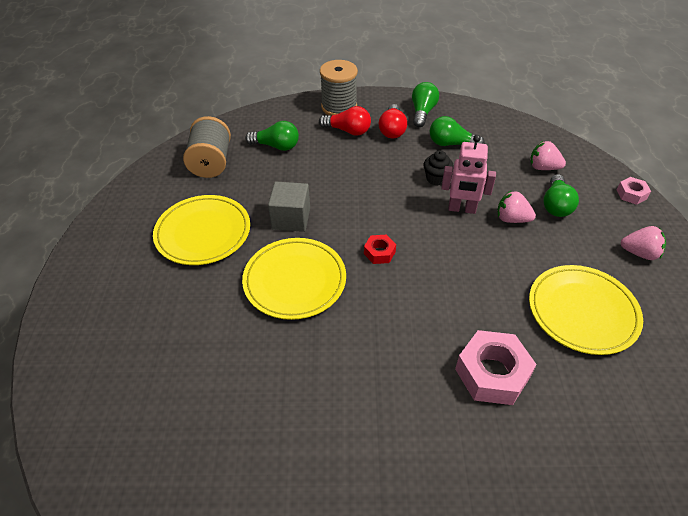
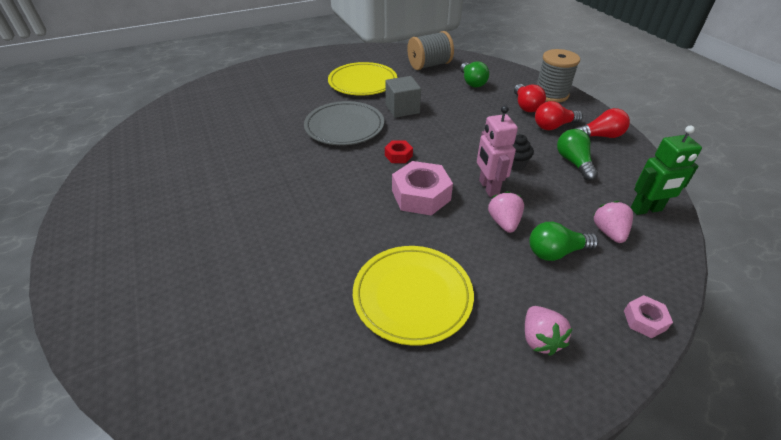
camera: 65 degrees right, 5 degrees down
(295, 281) = (344, 127): yellow plate -> grey plate
(422, 112) = (600, 136): green light bulb -> red light bulb
(492, 373) = (306, 244): pink nut -> pink nut (421, 195)
(525, 137) = (646, 209): none -> green robot

